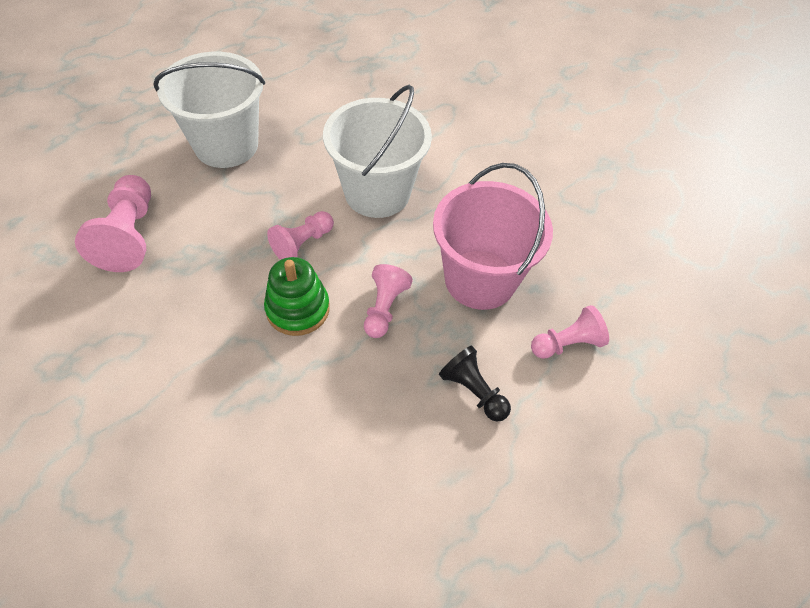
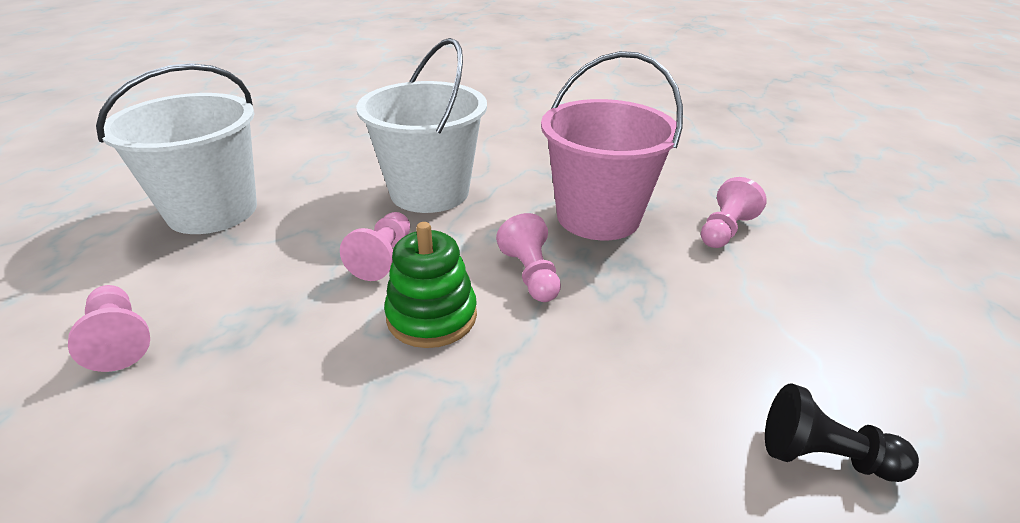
camera: 30 degrees left, 20 degrees down
(129, 236) = (119, 340): pink pawn -> pink pawn, size x0.64
(473, 391) = (694, 302): black pawn -> black pawn (823, 456)

